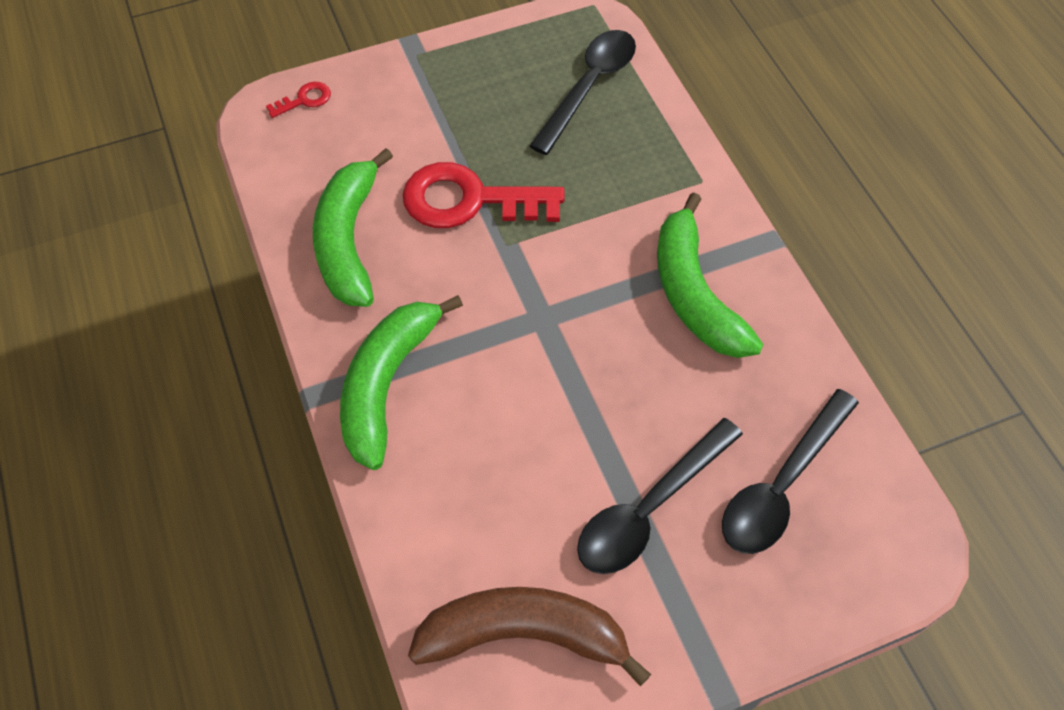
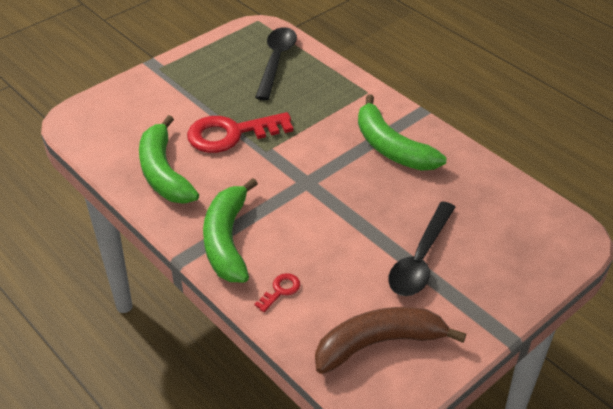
camera: 20 degrees left, 15 degrees down
(304, 100) = (97, 107): red key -> red key (280, 290)
(781, 485) = (489, 226): black spoon -> none

